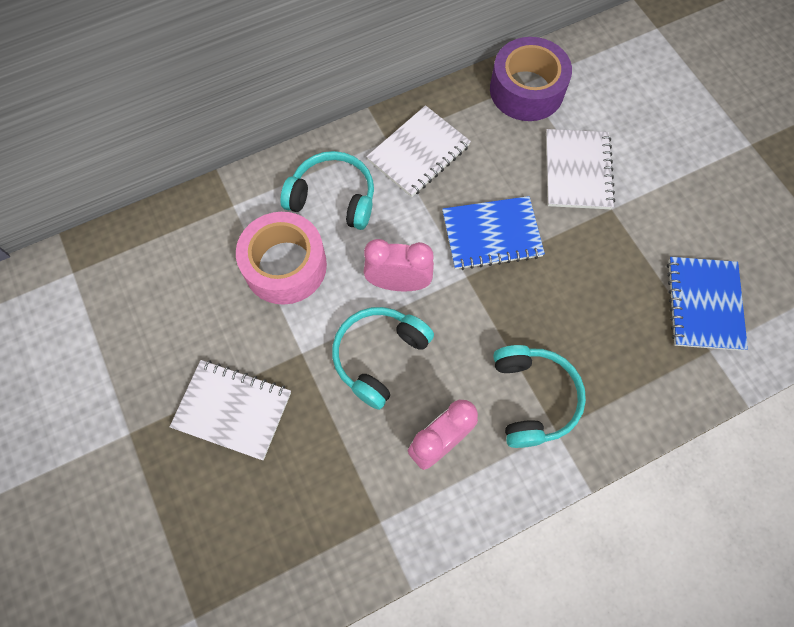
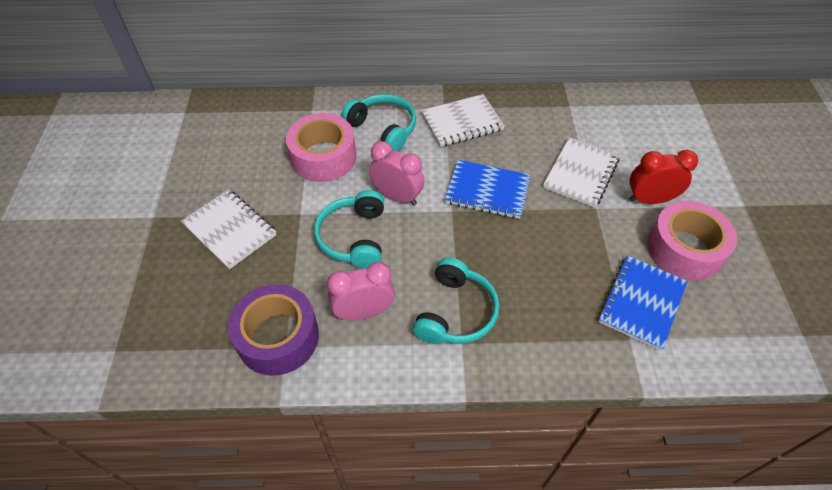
camera: 25 degrees right, 15 degrees down
(379, 356) = (354, 237): turquoise headphones -> turquoise headphones turned 60 degrees counterclockwise
(526, 90) = (568, 110): purple tape -> purple tape (278, 337)
(659, 175) = (649, 199): none -> red clock
(717, 223) = (684, 249): none -> pink tape

